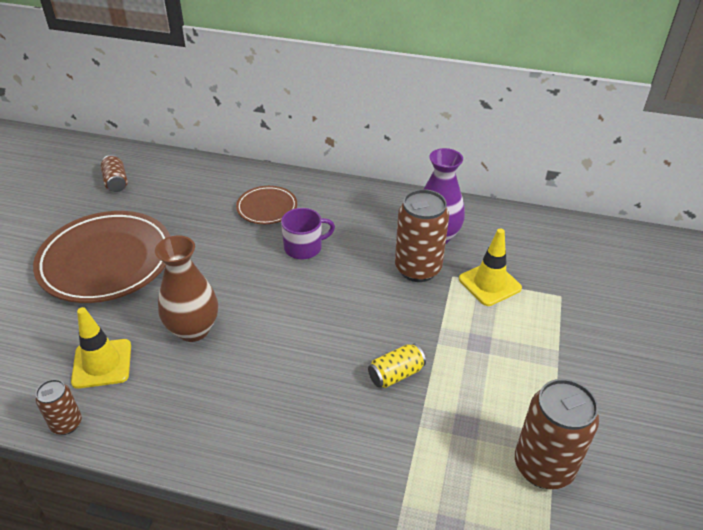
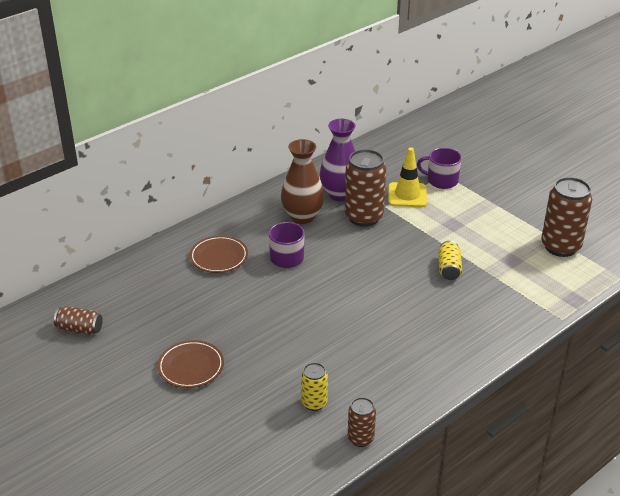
camera: 55 degrees left, 5 degrees down
(102, 363) = (314, 403): yellow traffic cone -> yellow can
(106, 261) = (191, 367): brown plate -> brown plate, size x0.50
(193, 329) = (322, 344): brown vase -> brown vase (302, 216)
(547, 298) = (441, 180): none -> purple mug

